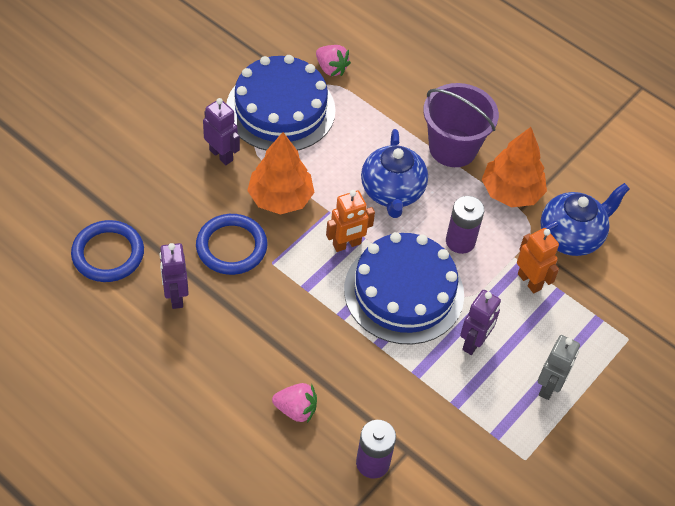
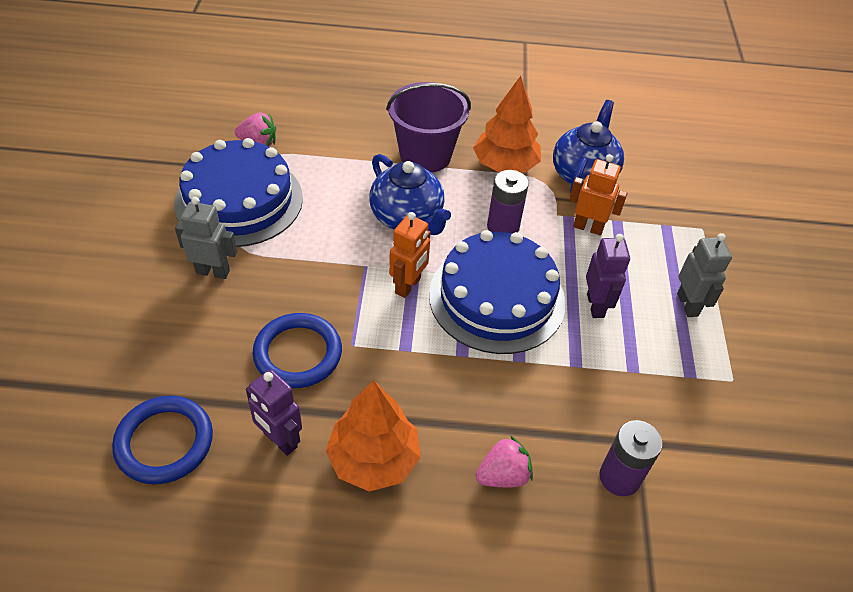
camera: 35 degrees left, 5 degrees down
(221, 155) = (213, 271): purple robot -> grey robot
(280, 198) = (308, 279): orange tree -> orange tree (374, 459)

